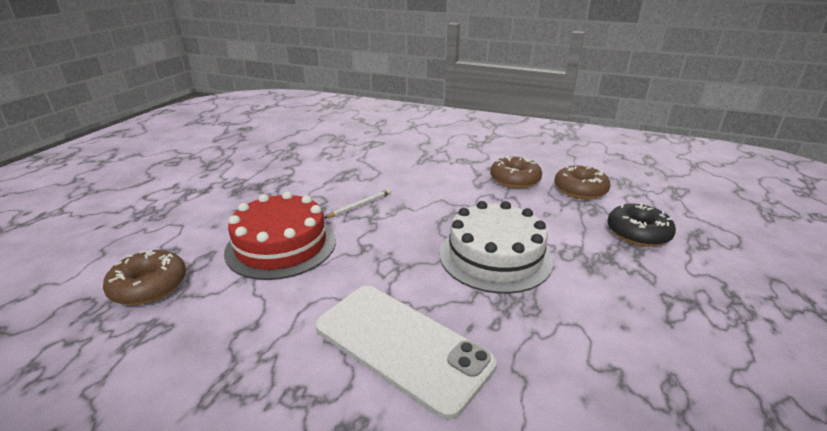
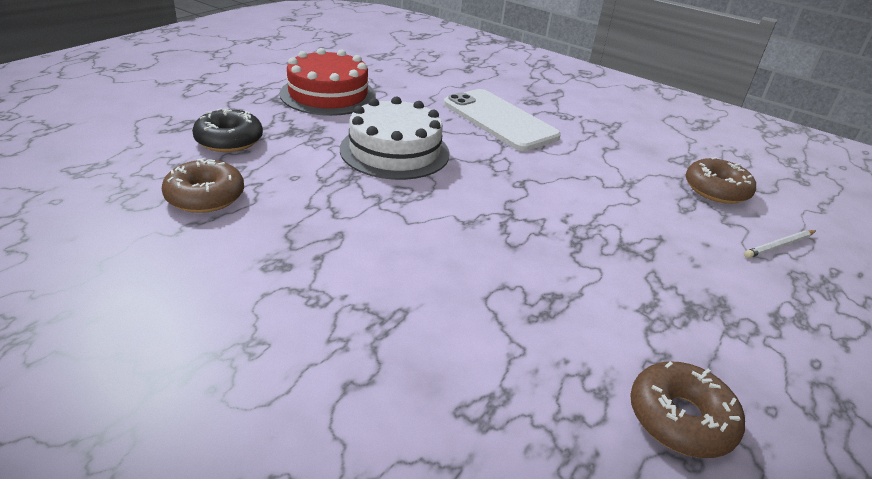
camera: 170 degrees left, 5 degrees up
(281, 245) = (610, 202): red cake -> red cake (328, 94)
(359, 206) = (524, 235): white pencil -> white pencil (779, 246)
(515, 179) = (274, 232): brown donut -> brown donut (680, 419)

